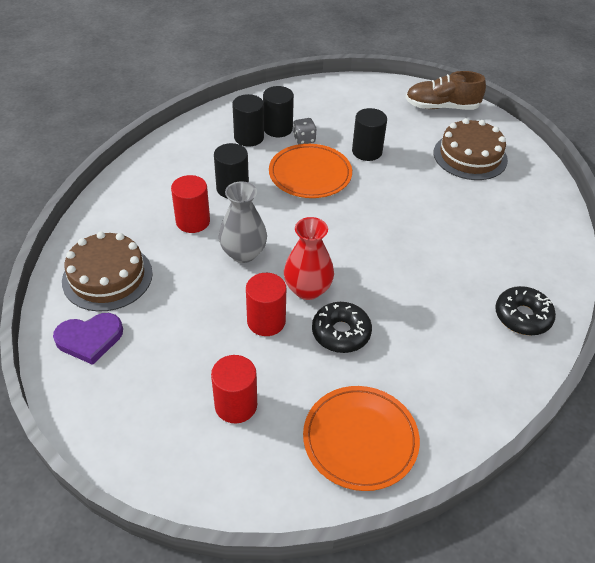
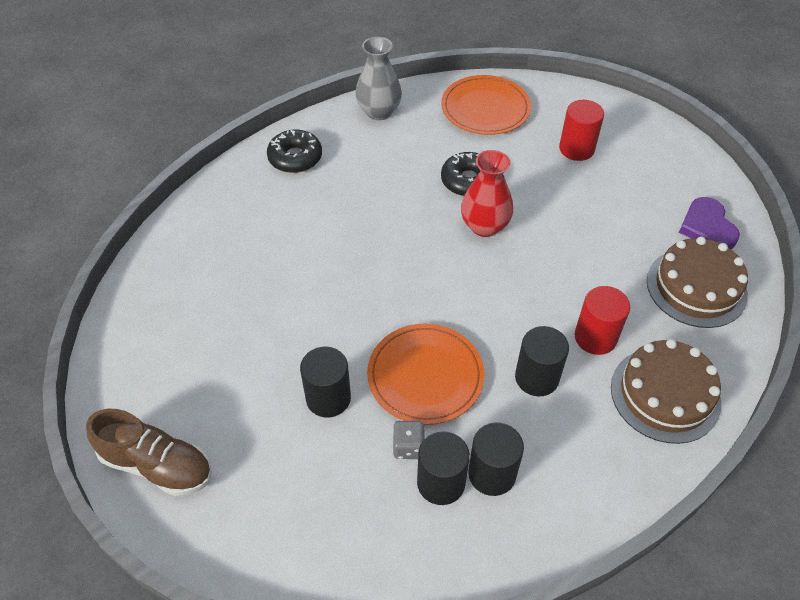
camera: 160 degrees left, 5 degrees up
(89, 339) = (707, 227): purple heart -> purple heart turned 105 degrees counterclockwise
(243, 253) = (542, 281): grey vase -> grey vase (379, 112)
(266, 321) = (535, 206): red cylinder -> none
(470, 156) = (193, 353): brown cake -> brown cake (665, 394)

